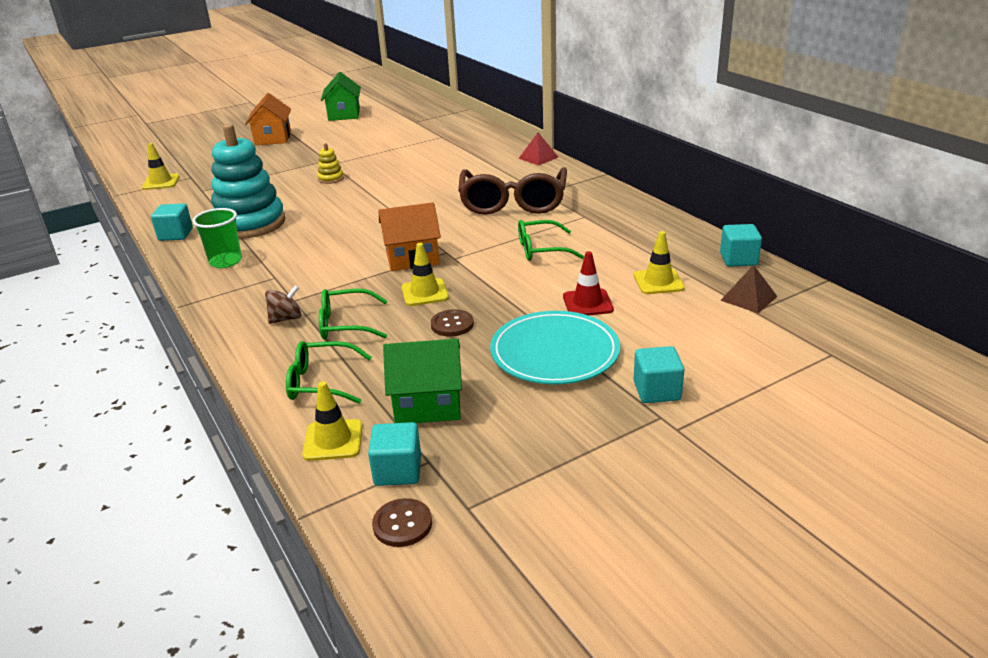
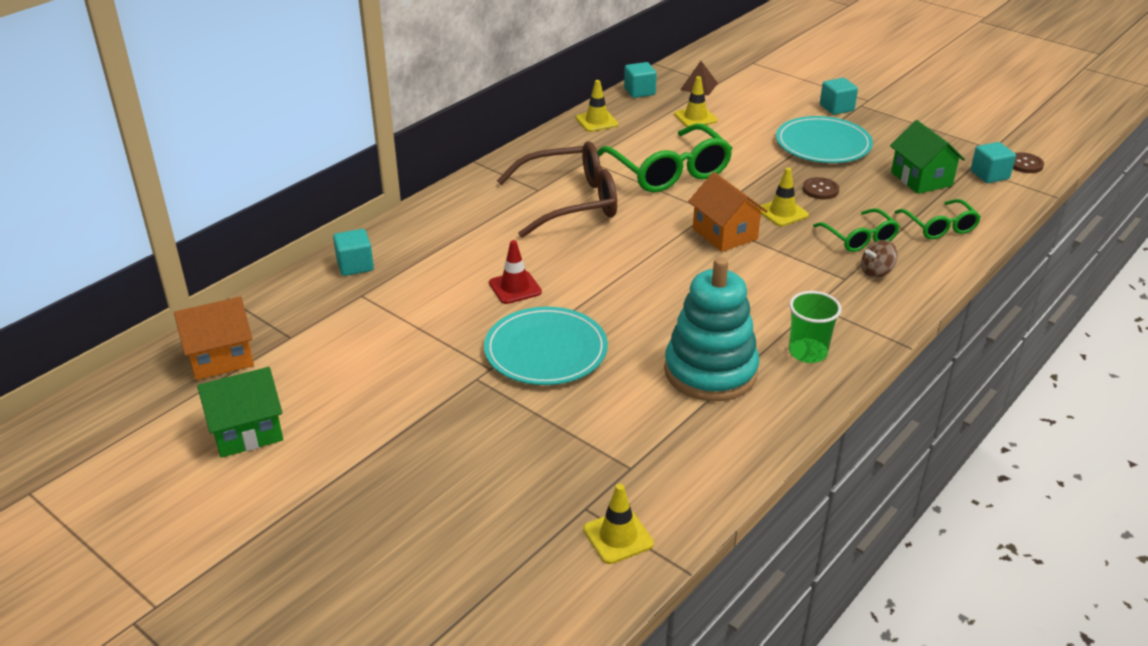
camera: 110 degrees left, 5 degrees up
(175, 235) = (773, 426): turquoise cube -> turquoise cube (355, 265)
(273, 138) = (384, 479): orange house -> orange house (220, 358)
(286, 319) = (876, 272): brown spinning top -> brown spinning top turned 60 degrees counterclockwise
(331, 179) = (546, 350): yellow stacking toy -> turquoise plate
(333, 440) = (989, 204): yellow traffic cone -> yellow traffic cone (597, 121)
(538, 157) = (433, 207): red pyramid -> none
(541, 249) = (669, 171): green glasses -> green glasses, size x1.80
(587, 303) = (747, 140): red traffic cone -> red traffic cone (515, 288)

